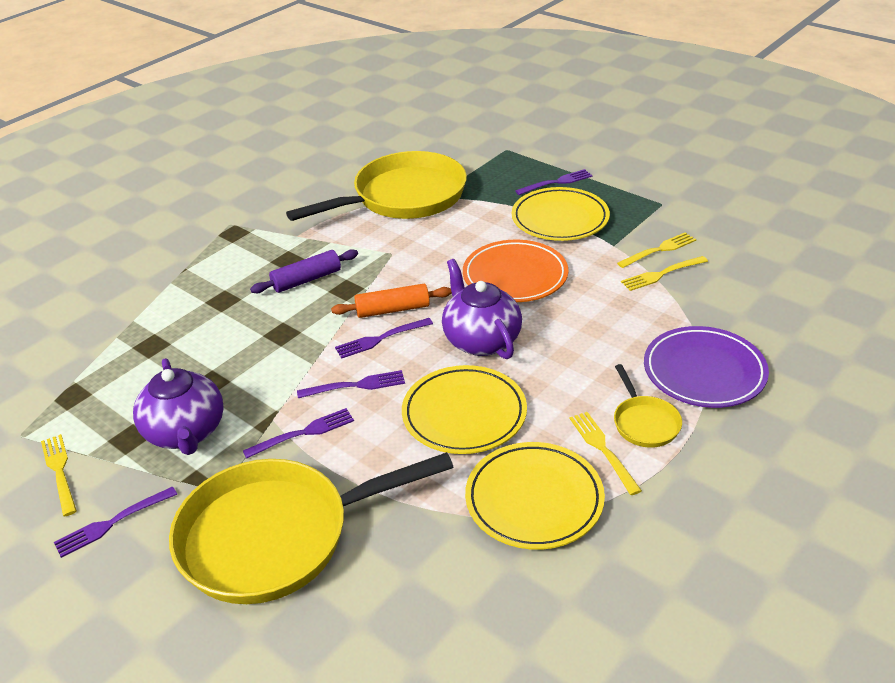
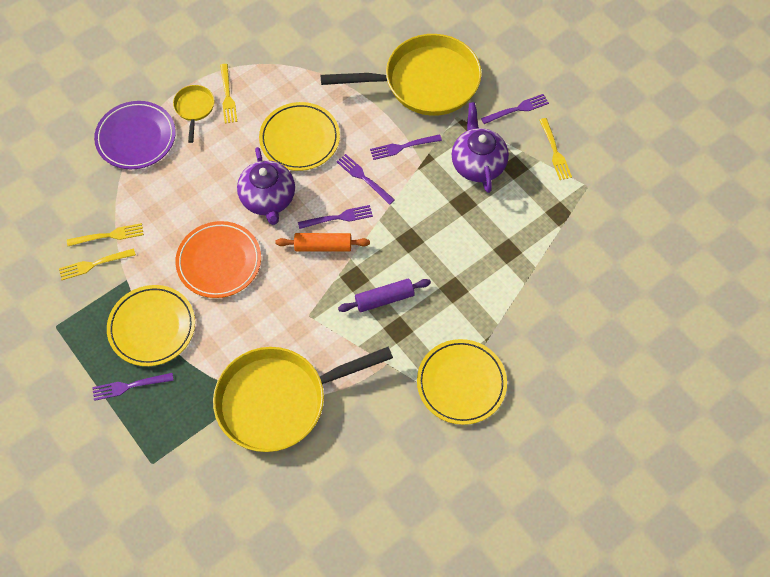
camera: 170 degrees left, 25 degrees up
(356, 385) = (364, 178): purple fork -> purple fork turned 45 degrees clockwise
(534, 499) = (279, 74): yellow plate -> yellow plate (461, 383)

